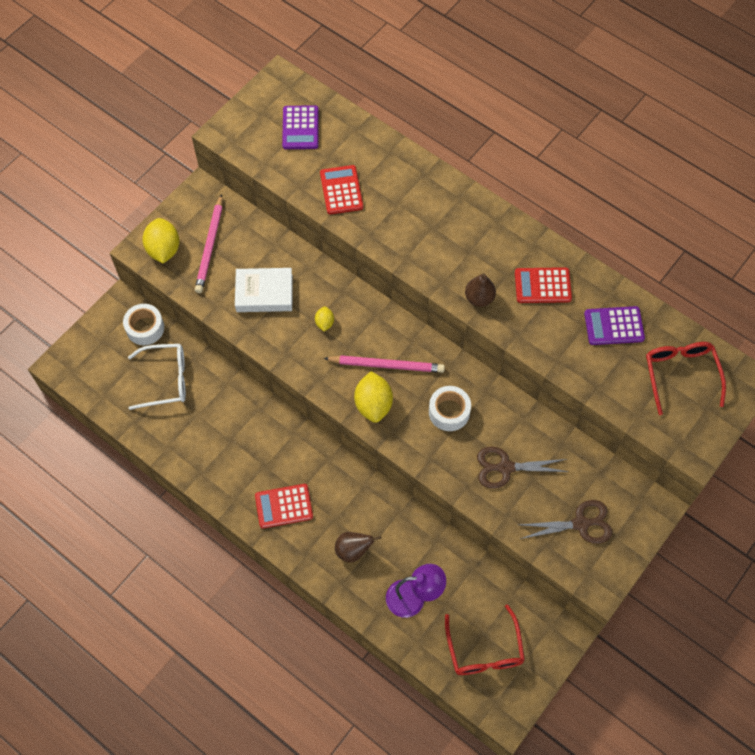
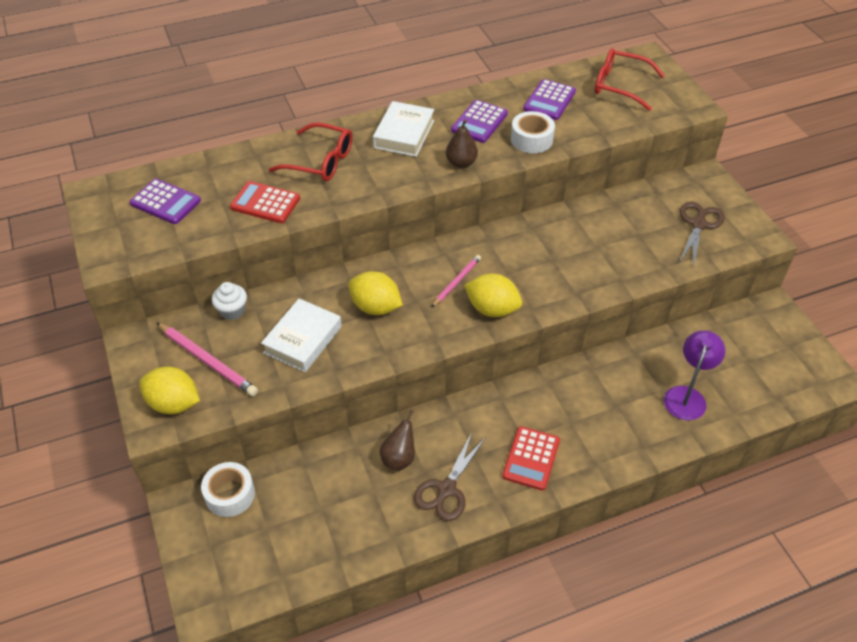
camera: 60 degrees left, 15 degrees down
(166, 380) = (309, 502): white glasses -> none
(263, 233) = (232, 311): none -> white cupcake
(324, 323) = (375, 307): yellow lemon -> yellow lemon, size x1.92
(353, 550) = (613, 422): brown pear -> brown pear (399, 458)
(386, 365) = (456, 282): pink pencil -> pink pencil, size x0.63
(449, 412) = (536, 260): white tape -> white tape (531, 139)
(484, 650) = (764, 367): red glasses -> red glasses (320, 161)
(486, 238) = (404, 134): none -> white book
(505, 467) = (617, 247): brown scissors -> brown scissors (446, 489)
(542, 286) = (479, 122): red calculator -> purple calculator

